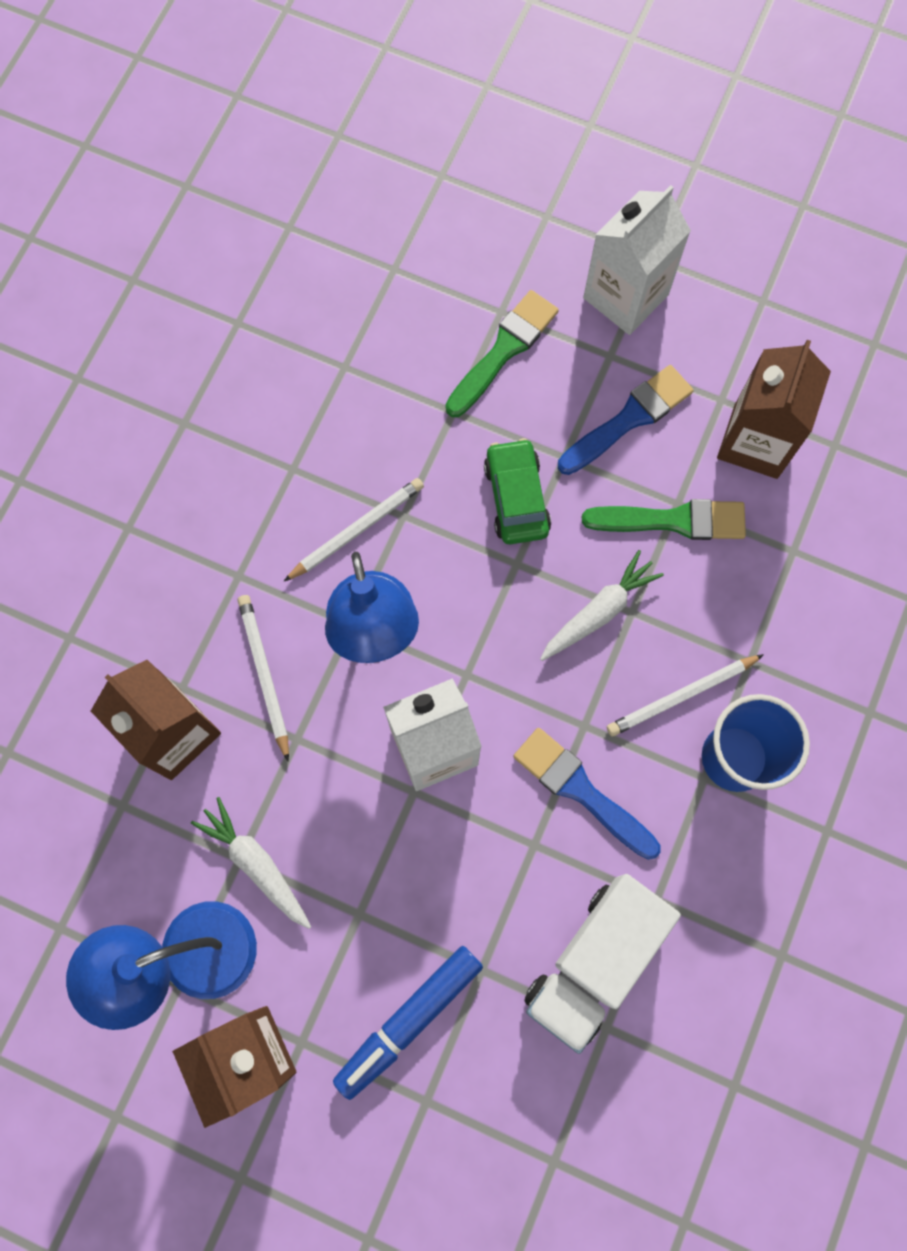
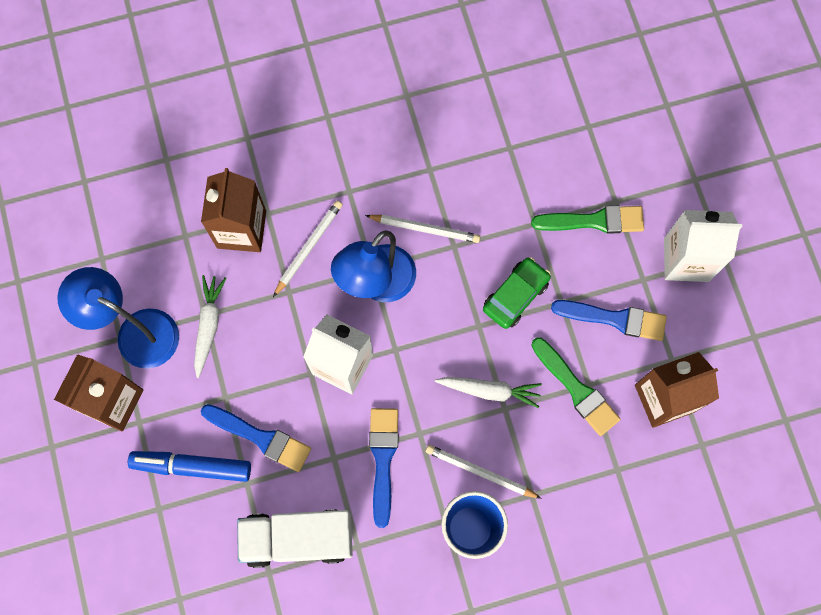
camera: 50 degrees right, 0 degrees up
(442, 910) = (261, 438): none -> blue brush

